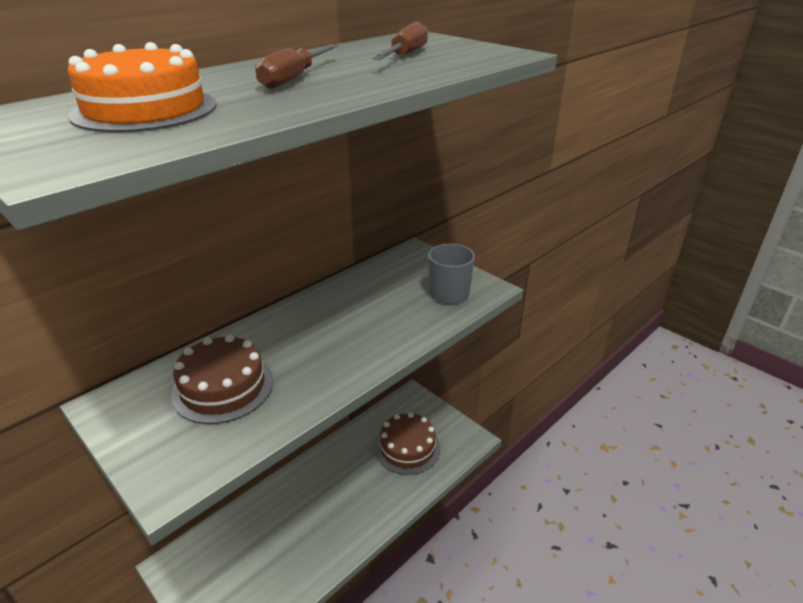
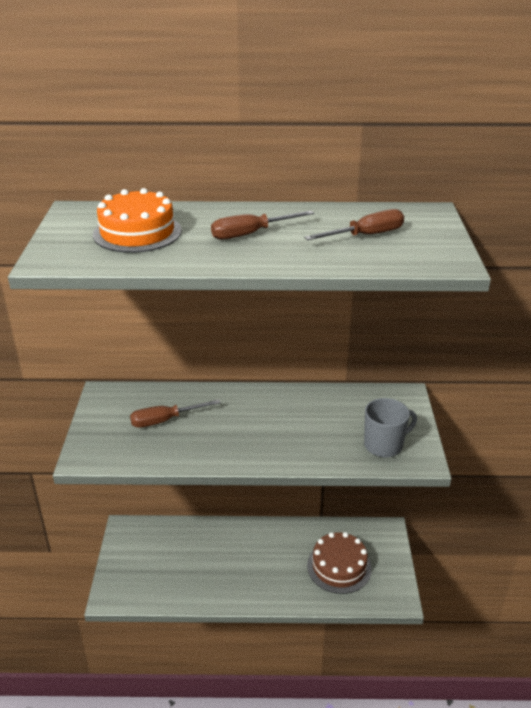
camera: 45 degrees right, 0 degrees up
(223, 387) = (165, 420): brown cake -> brown screwdriver

